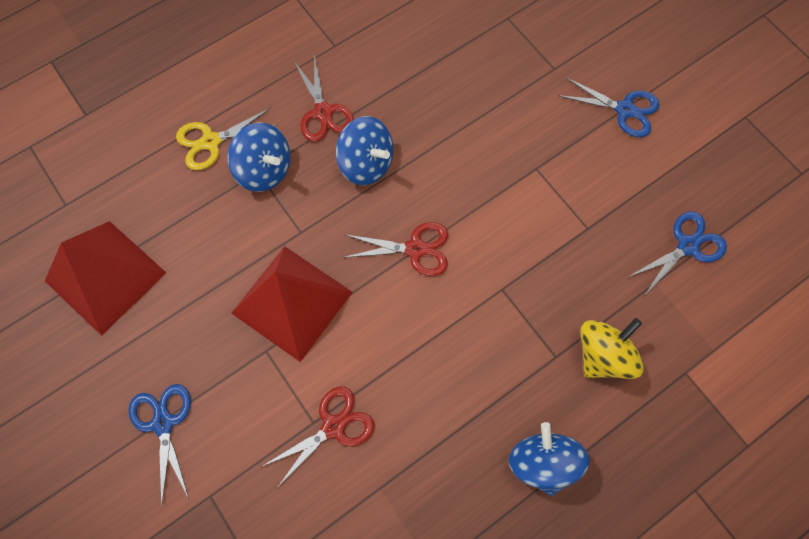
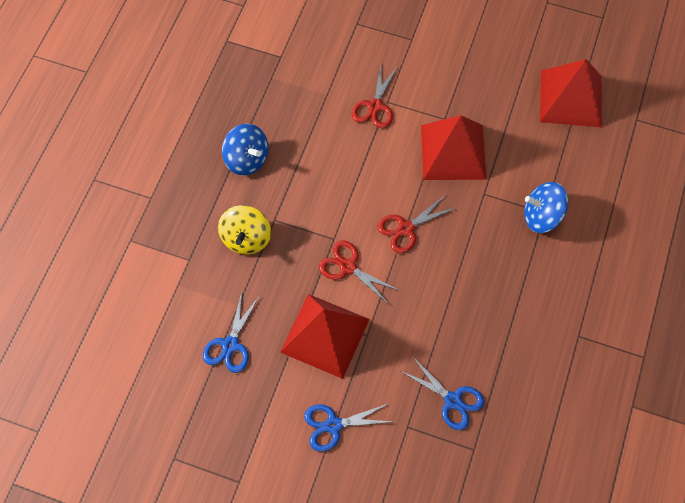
camera: 145 degrees right, 5 degrees down
(163, 423) = (466, 53): blue scissors -> blue scissors (452, 400)
(211, 141) = (592, 212): yellow scissors -> none
(323, 112) = (540, 279): red scissors -> red scissors (348, 267)
(366, 163) = (481, 263): blue spinning top -> none
(580, 194) = (325, 335): none -> red pyramid

